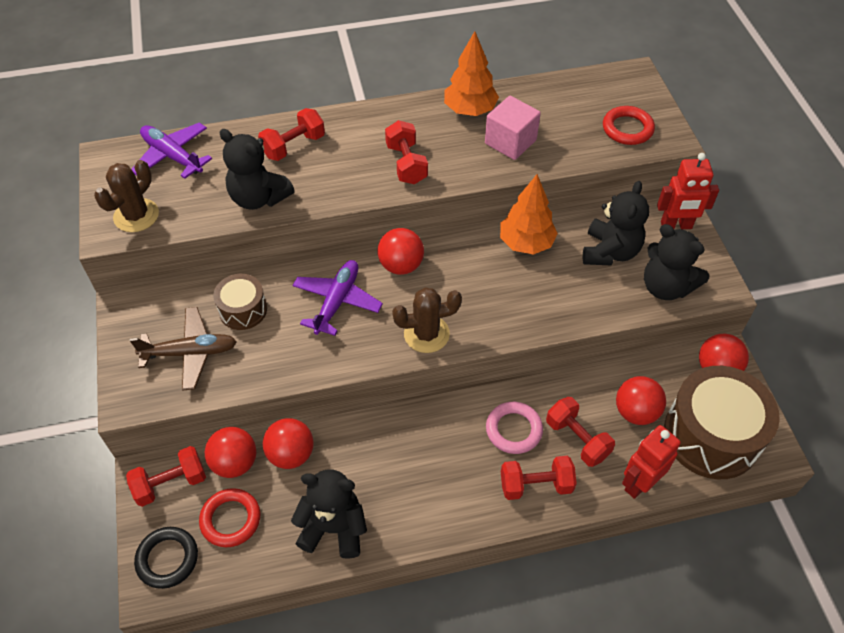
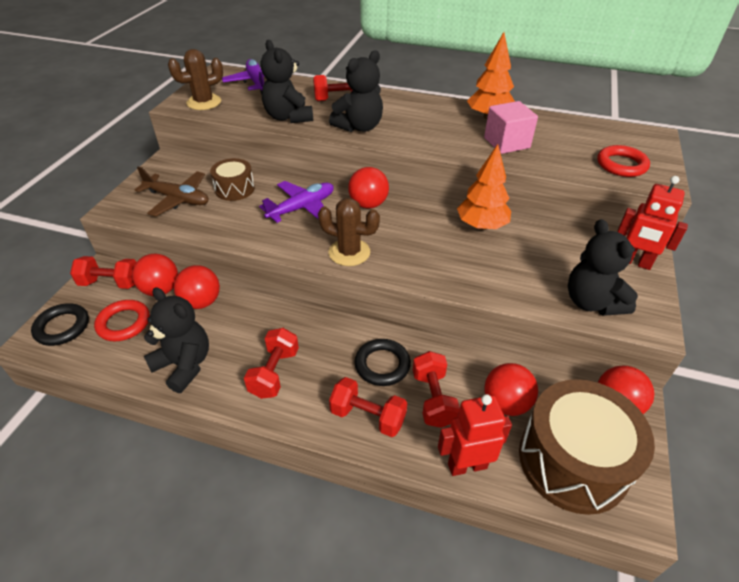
camera: 30 degrees right, 10 degrees down
(406, 164) = (411, 131): red dumbbell -> red dumbbell (274, 373)
(513, 430) = (382, 365): pink ring -> black ring
(610, 252) = (554, 258): black teddy bear -> black teddy bear (359, 127)

